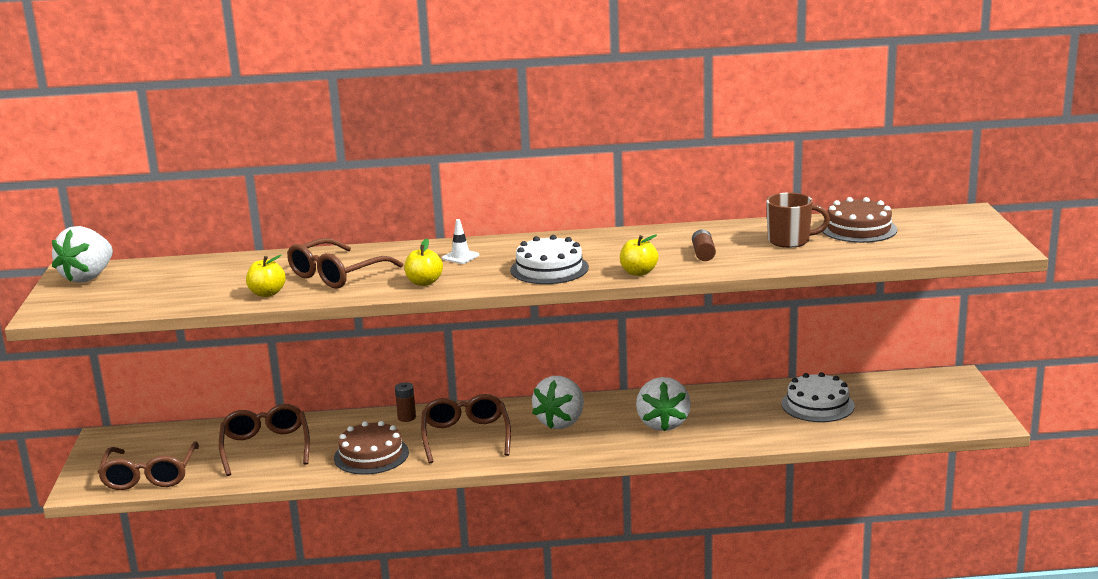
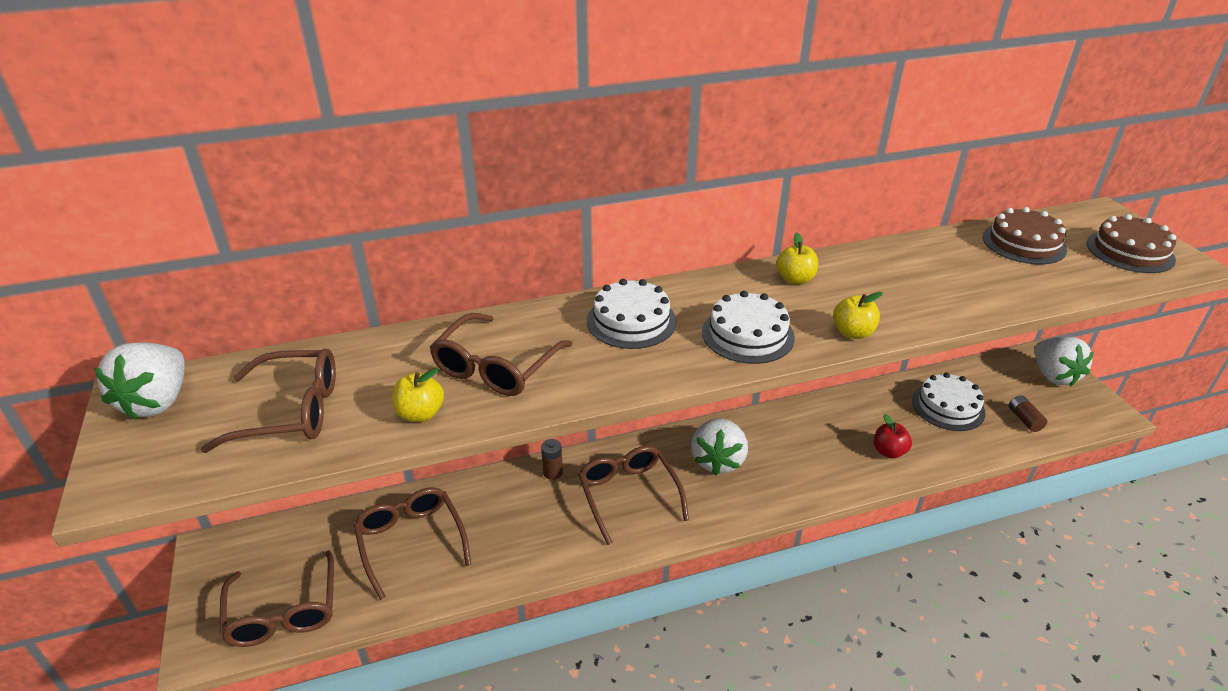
camera: 15 degrees left, 15 degrees up
(177, 287) = (291, 411): none -> brown glasses
(371, 455) = (537, 539): brown cake -> brown cake (1130, 251)
(424, 282) = (613, 373): yellow apple -> yellow apple (795, 279)
(460, 257) = (631, 321): white traffic cone -> white cake
(663, 424) = (819, 451): white strawberry -> white strawberry (1053, 375)
(703, 254) = (899, 295): brown battery -> brown battery (1024, 419)
(731, 429) = (889, 451): none -> red apple
(790, 241) = (972, 267): brown mug -> none

